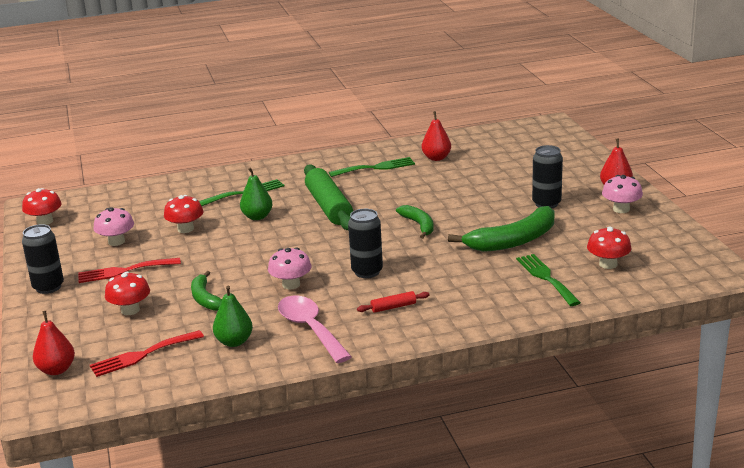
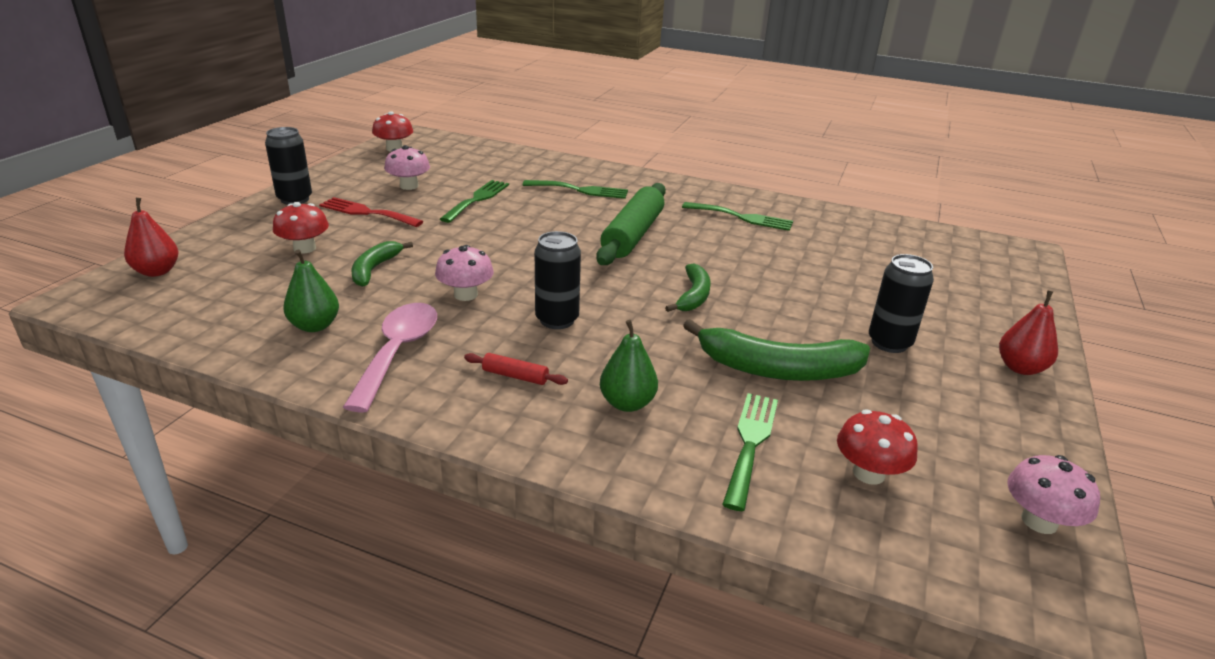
camera: 35 degrees right, 5 degrees up
(142, 355) = (231, 295): red fork -> none
(185, 229) = (477, 199): red mushroom -> green fork
(257, 217) = (553, 215): green pear -> green pear (627, 403)
(436, 158) = (823, 234): red pear -> none
(621, 209) = (993, 401): pink mushroom -> pink mushroom (1039, 521)

